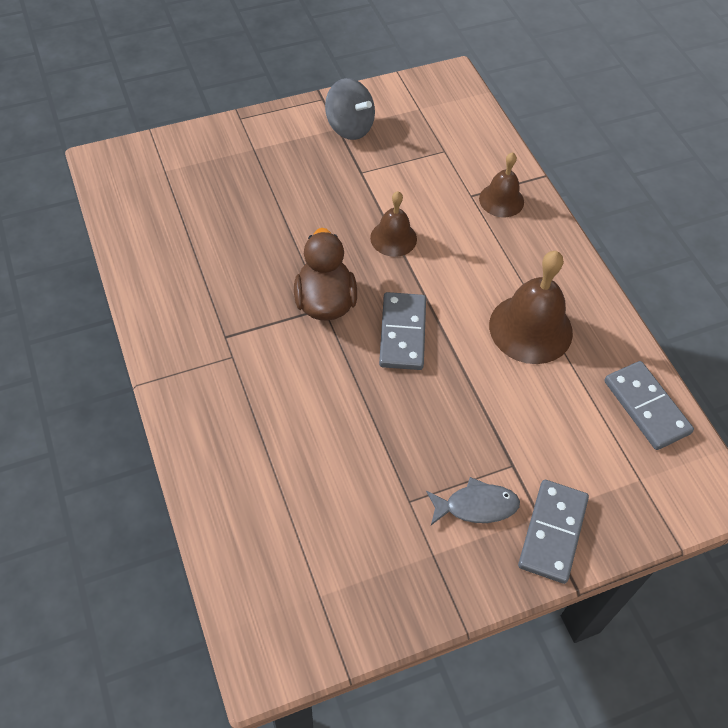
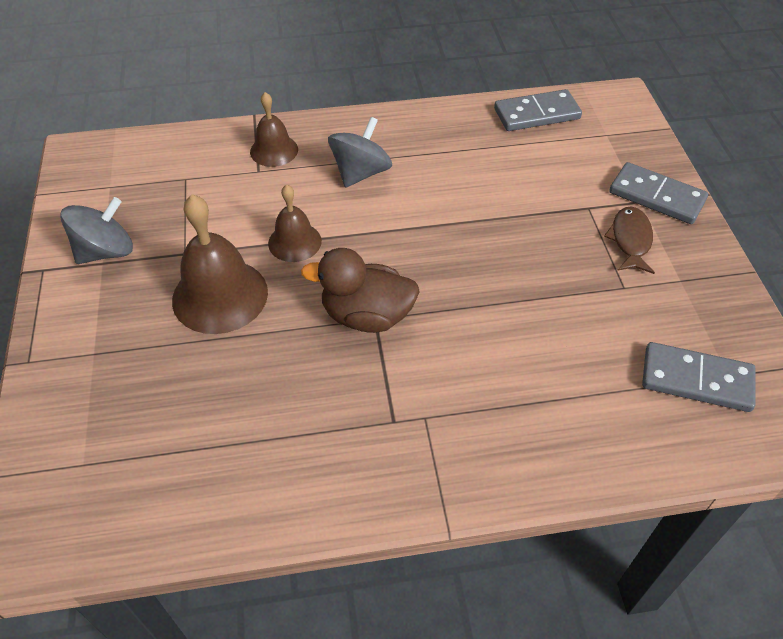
camera: 75 degrees left, 5 degrees down
(402, 333) = (425, 257): grey domino -> grey domino (696, 380)
(476, 506) = (630, 240): grey fish -> brown fish
(495, 268) = (361, 173): none -> grey spinning top
(530, 328) = (440, 164): brown bell -> brown bell (220, 295)

